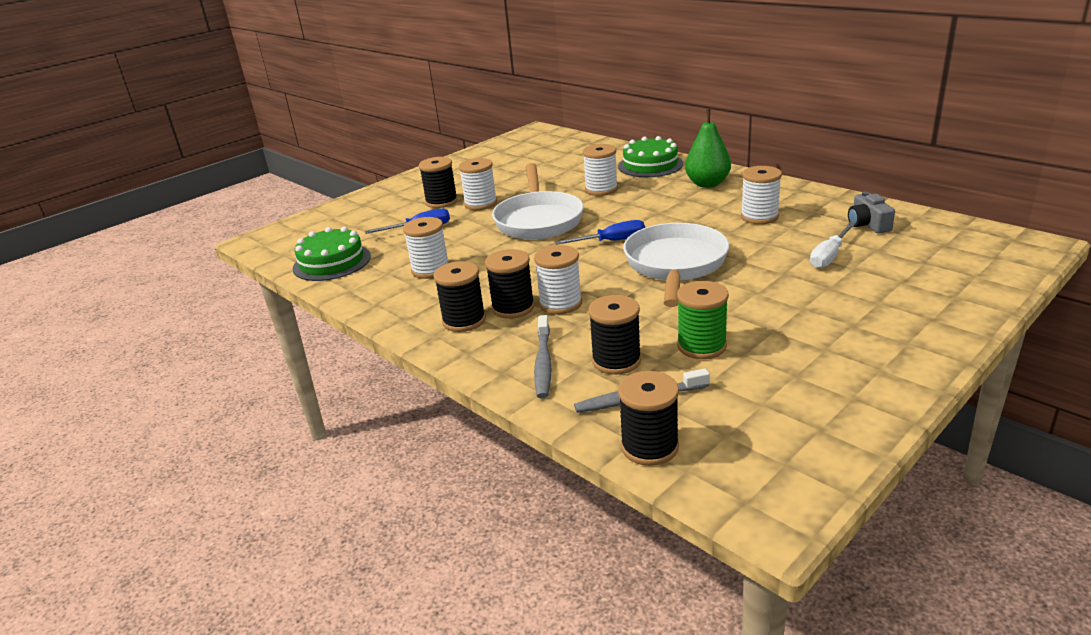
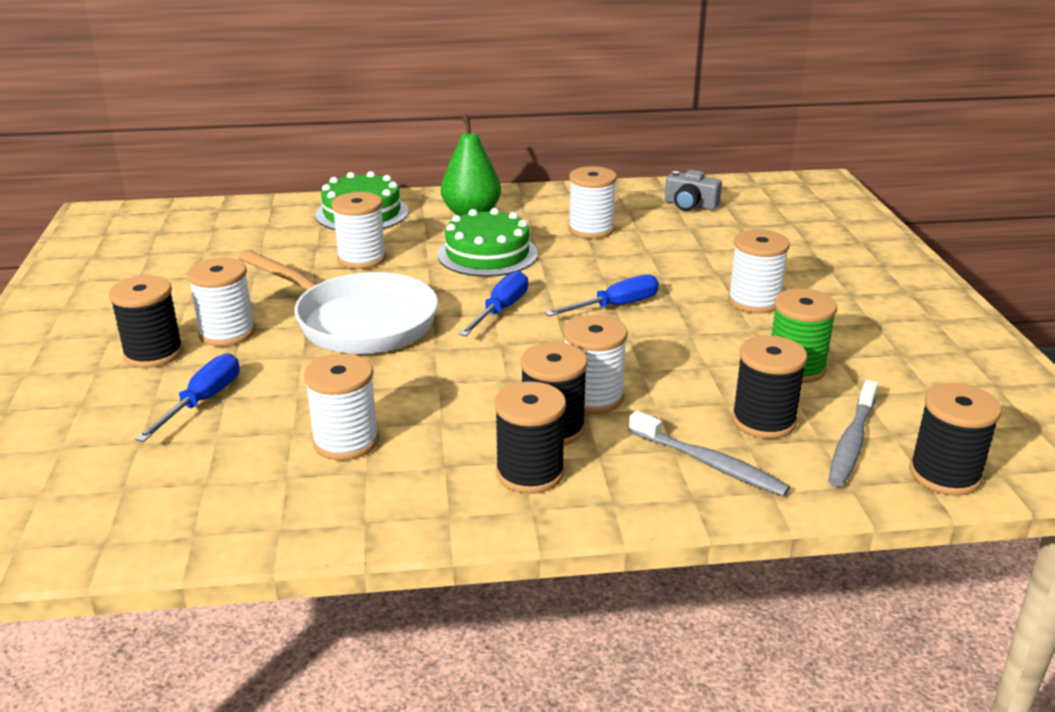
camera: 55 degrees left, 0 degrees up
(332, 262) = (151, 510): green cake -> green cake (487, 254)
(675, 265) = (615, 306): white pan -> blue screwdriver
(768, 299) = (754, 301): none -> white spool
(829, 256) = (719, 244): white screwdriver -> none

